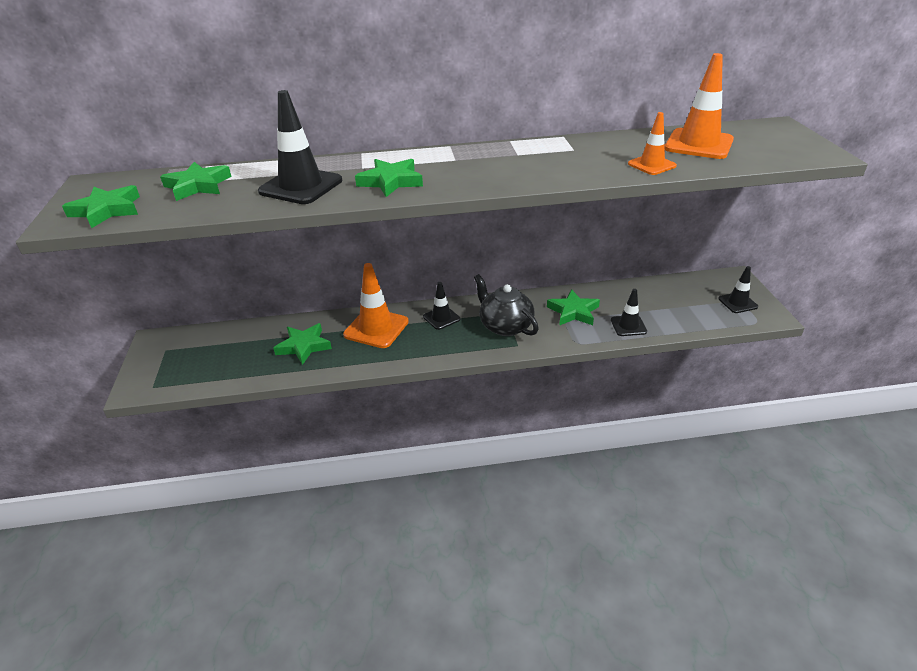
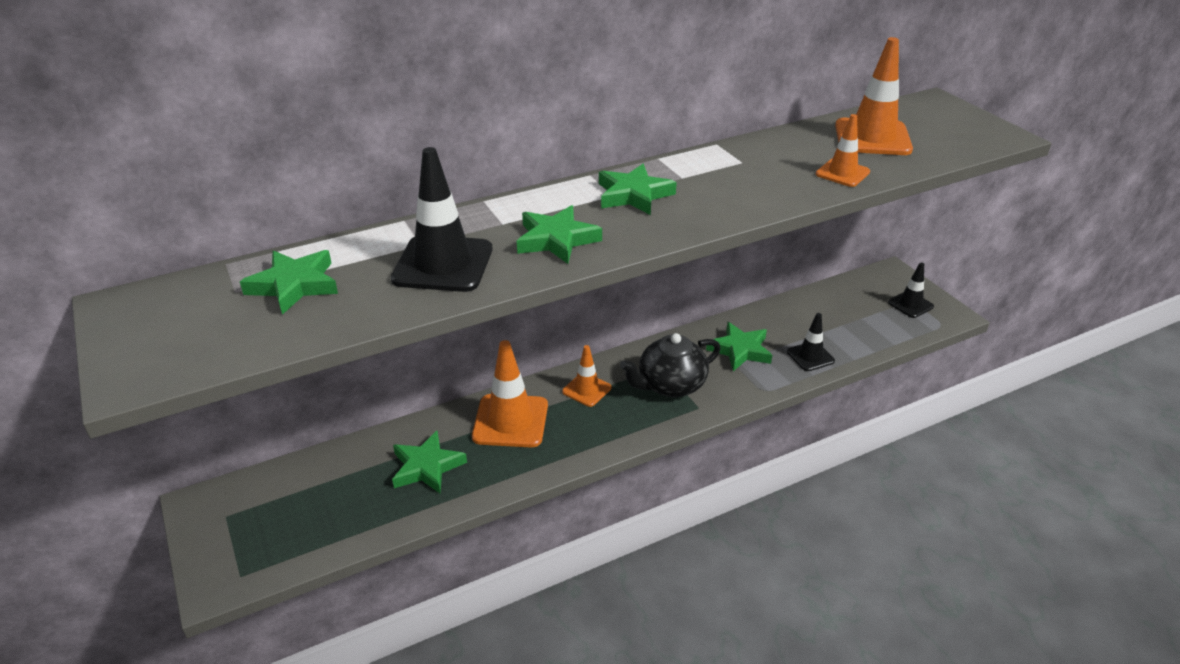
camera: 20 degrees left, 0 degrees up
(107, 210) = (188, 347): green star -> green star (633, 195)
(441, 318) = (586, 390): black traffic cone -> orange traffic cone
(505, 326) = (670, 385): black teapot -> black teapot turned 60 degrees counterclockwise

